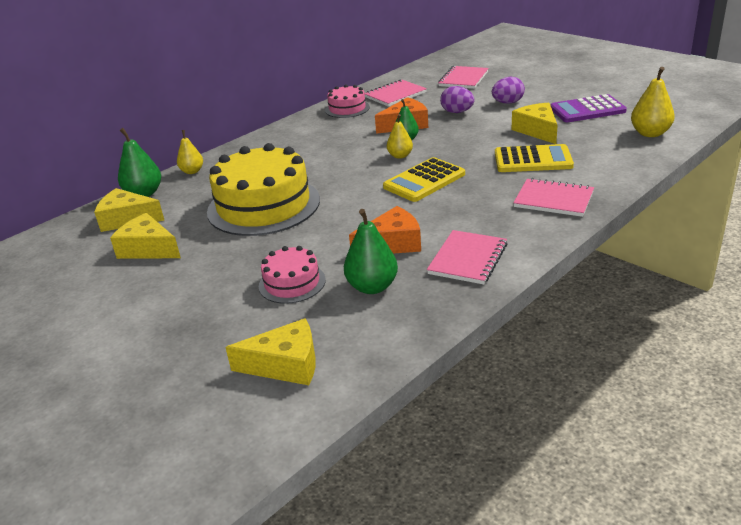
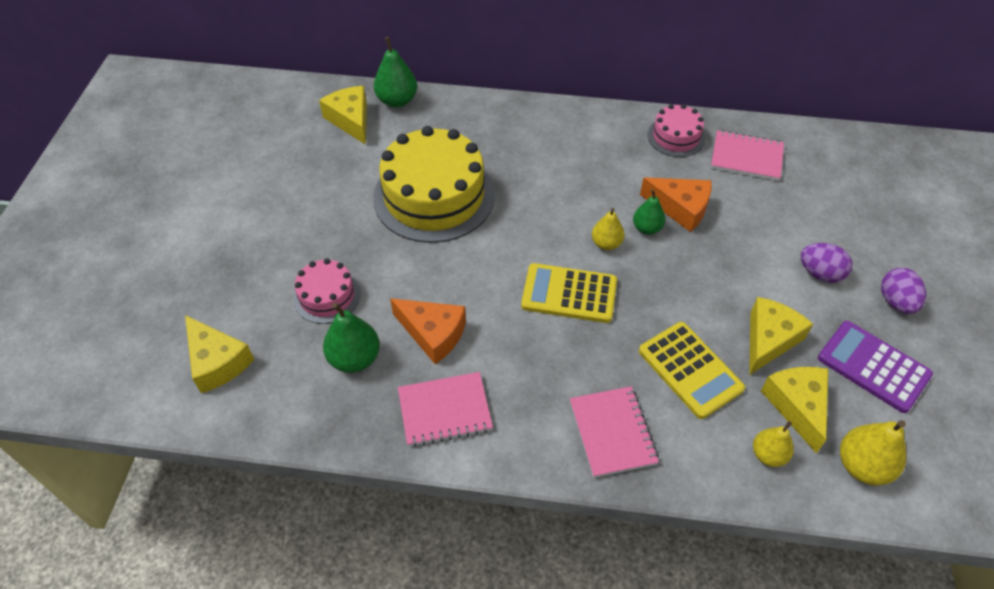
camera: 50 degrees right, 20 degrees up
(148, 249) = (317, 165): yellow cheese -> yellow cheese (797, 406)
(192, 171) = (456, 105): yellow pear -> yellow pear (768, 455)
(457, 112) = (751, 237): purple egg -> purple egg (896, 302)
(463, 79) = (848, 196): pink notebook -> none

